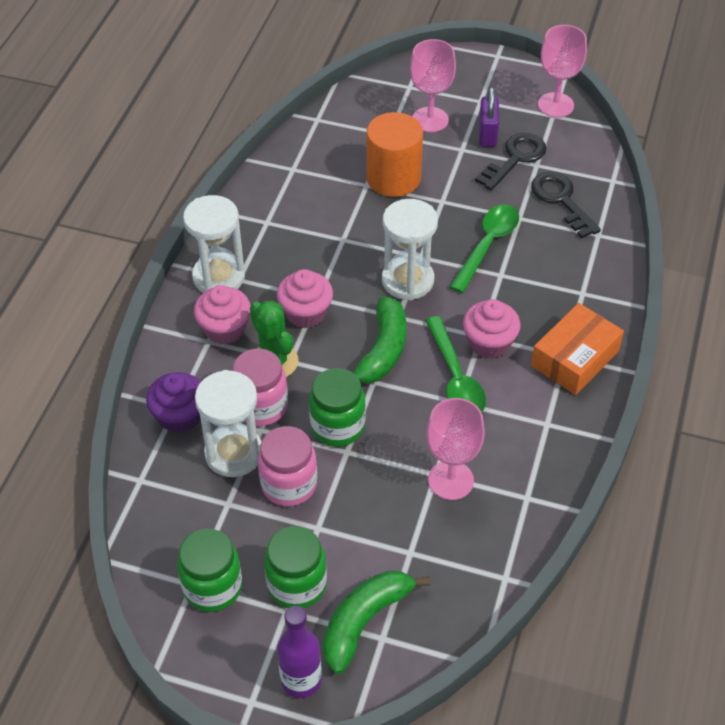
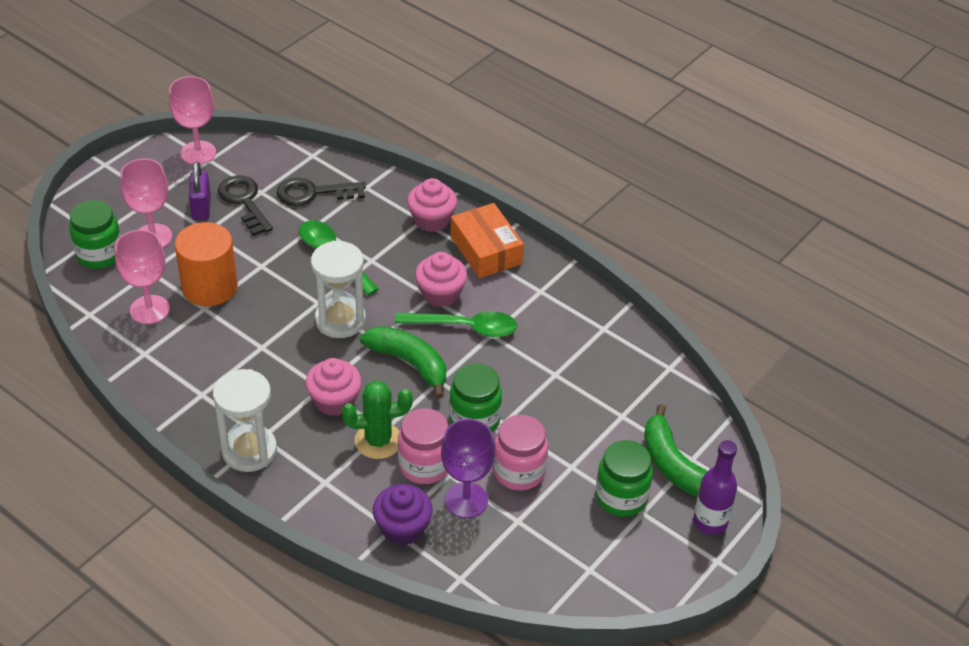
camera: 70 degrees left, 5 degrees down
(212, 587) = (599, 555): green jar -> green jar (99, 254)
(224, 329) = (317, 465): pink cupcake -> pink cupcake (432, 220)
(234, 453) = (466, 500): white hourglass -> purple goblet
(451, 480) = (566, 367): pink goblet -> pink goblet (149, 309)
(487, 134) = (201, 207): purple padlock -> purple padlock turned 60 degrees clockwise

